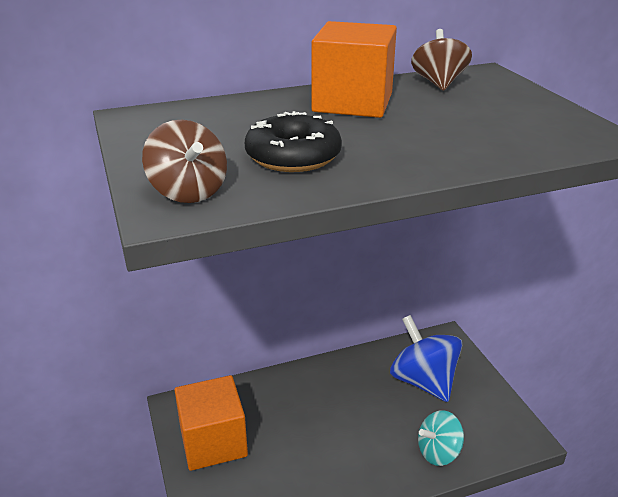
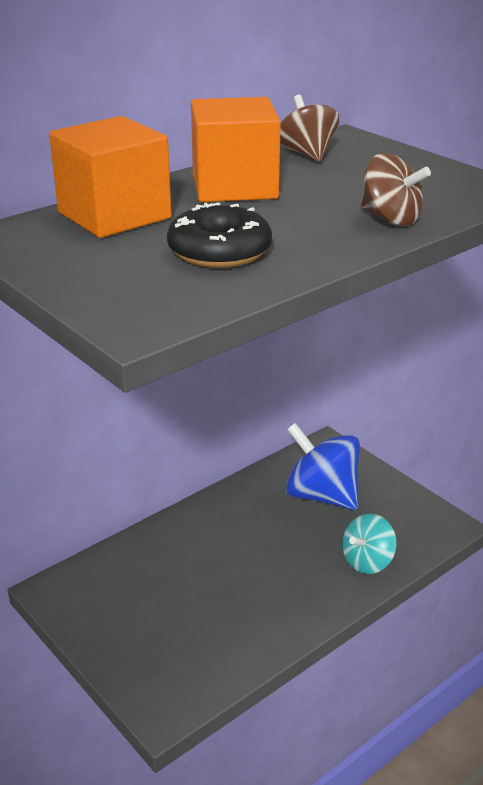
camera: 20 degrees left, 0 degrees up
(188, 192) = (143, 303): brown spinning top -> brown spinning top (390, 219)
(213, 442) = (116, 615): orange cube -> orange cube (114, 215)

